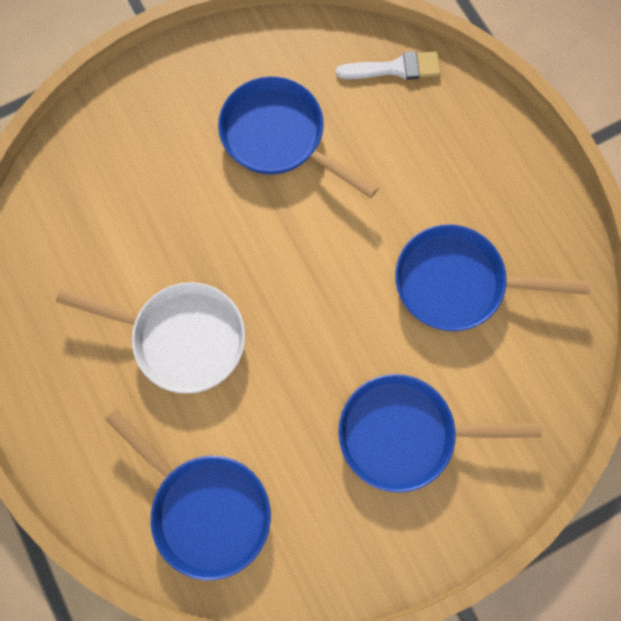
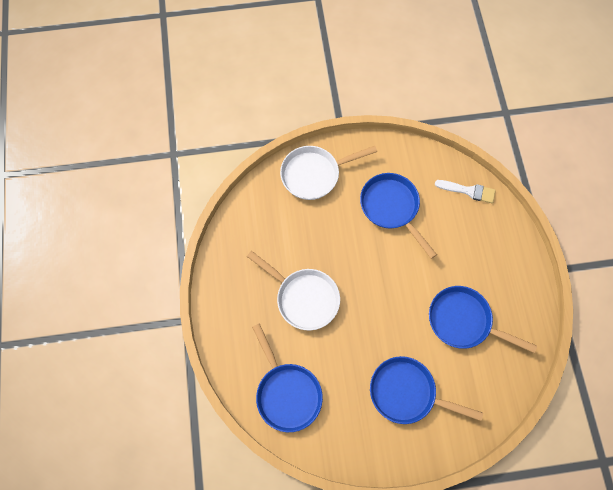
camera: 20 degrees right, 5 degrees down
(131, 124) = (314, 174): none -> white pan

